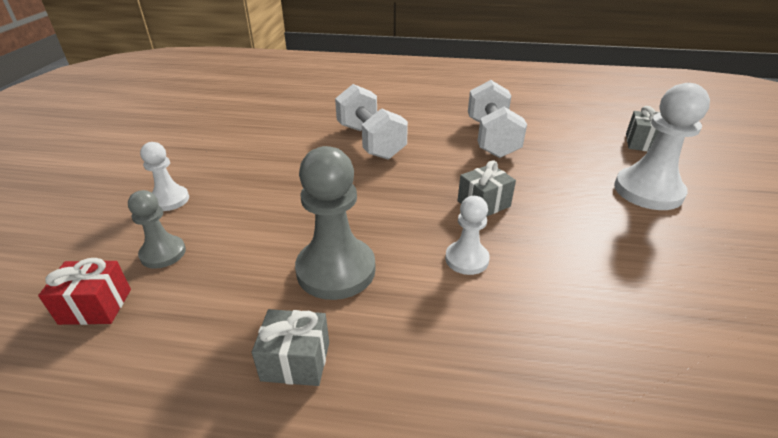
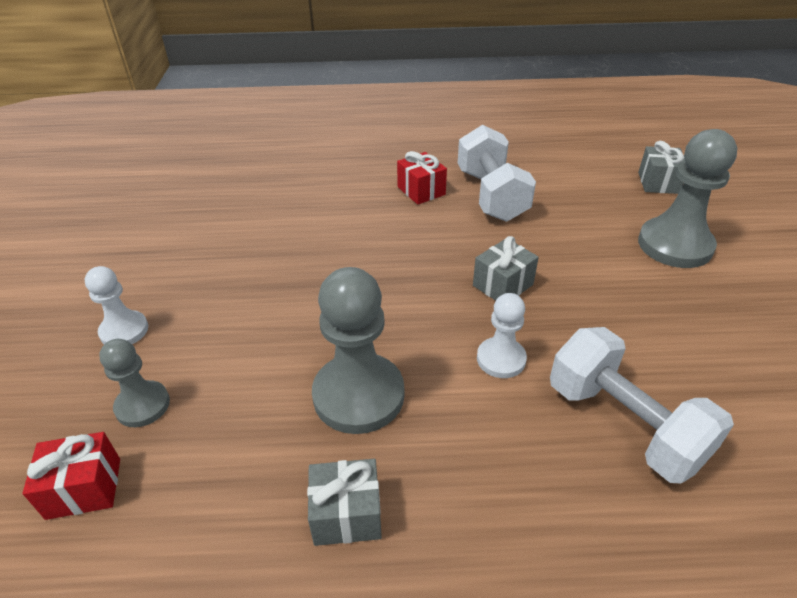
camera: 10 degrees left, 5 degrees up
(370, 141) = (350, 216): white dumbbell -> white dumbbell (624, 424)
(433, 129) = (421, 191): none -> red gift
(648, 191) = (674, 245): white pawn -> grey pawn

